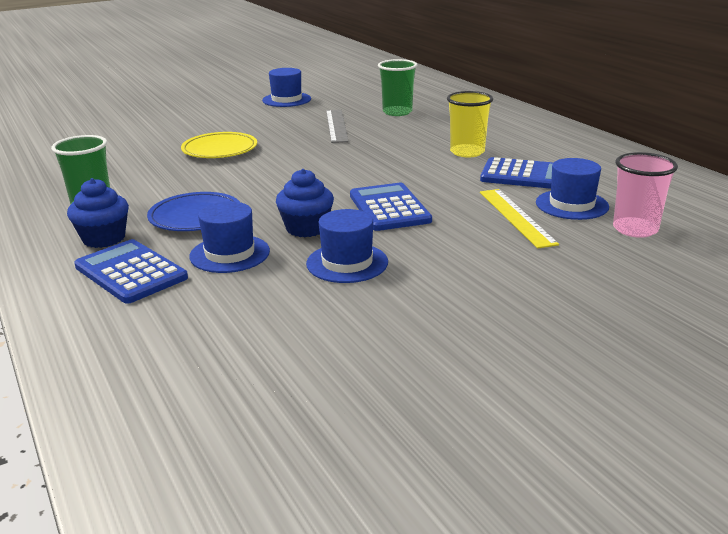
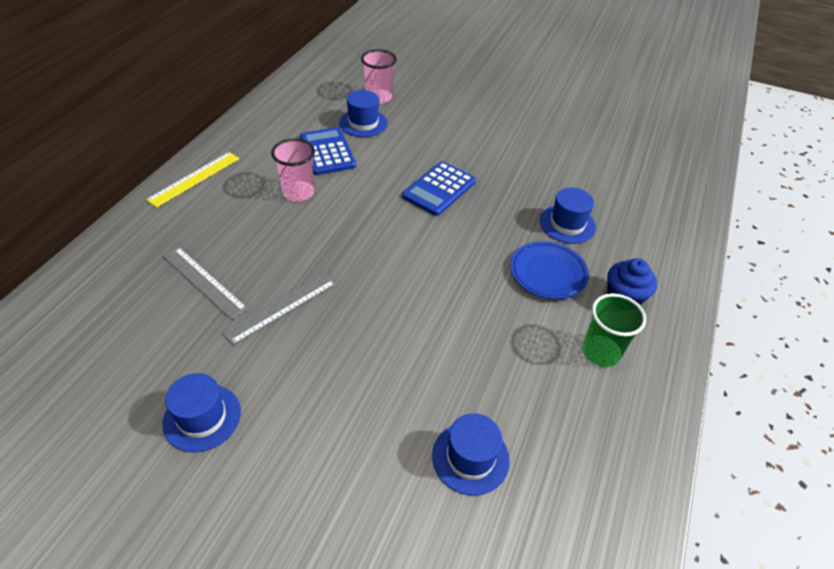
camera: 130 degrees left, 20 degrees up
(131, 272) = (632, 251): blue calculator -> none
(220, 150) = (420, 356): yellow plate -> none
(306, 228) = (504, 210): blue cupcake -> none
(347, 263) = (522, 175): blue hat -> blue hat (470, 458)
(397, 112) = (203, 282): green cup -> grey ruler
(467, 152) = (298, 192): yellow cup -> pink cup
(516, 217) = (401, 137): yellow ruler -> yellow ruler (194, 179)

